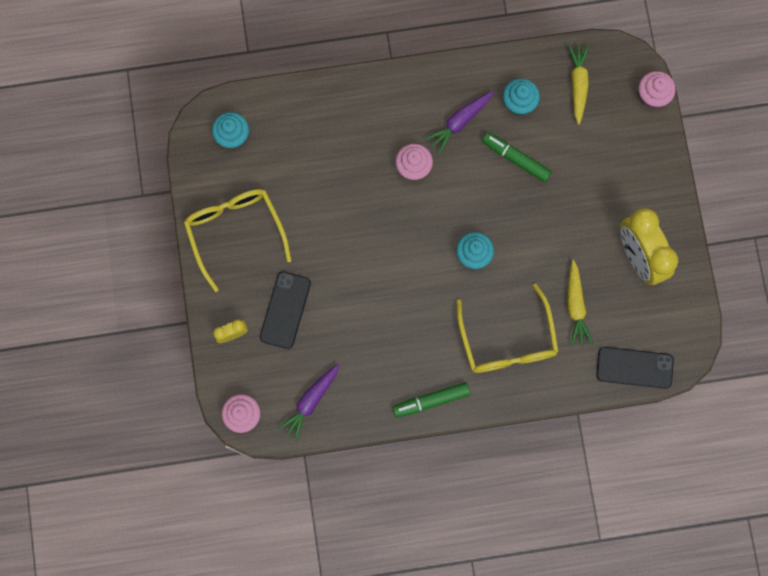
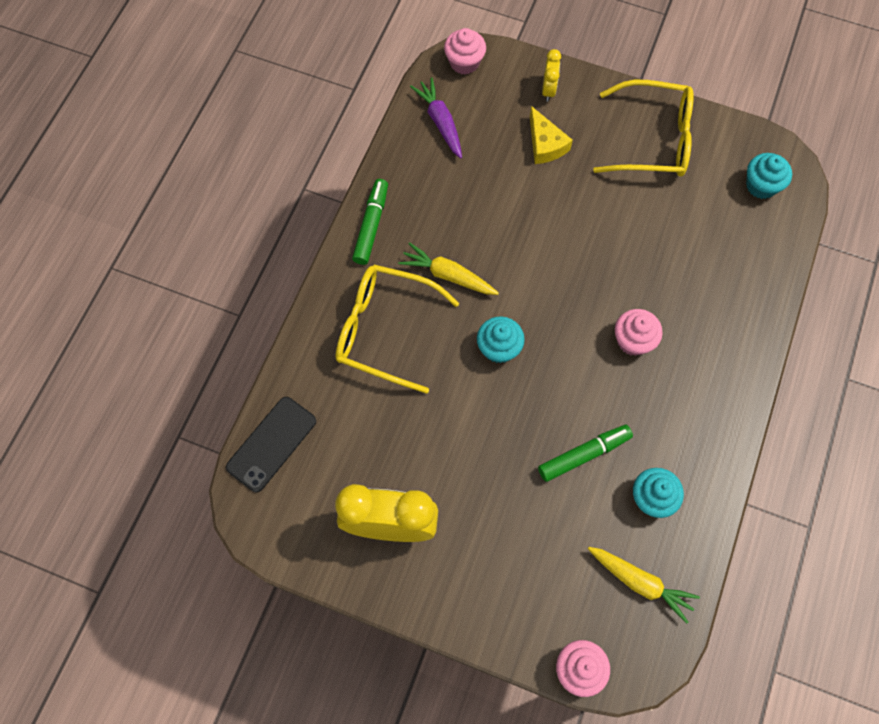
camera: 120 degrees right, 10 degrees down
(285, 310) = (545, 144): black phone -> yellow cheese
(459, 122) = (661, 417): purple carrot -> none
(575, 306) = (377, 421): yellow carrot -> yellow carrot (448, 275)

